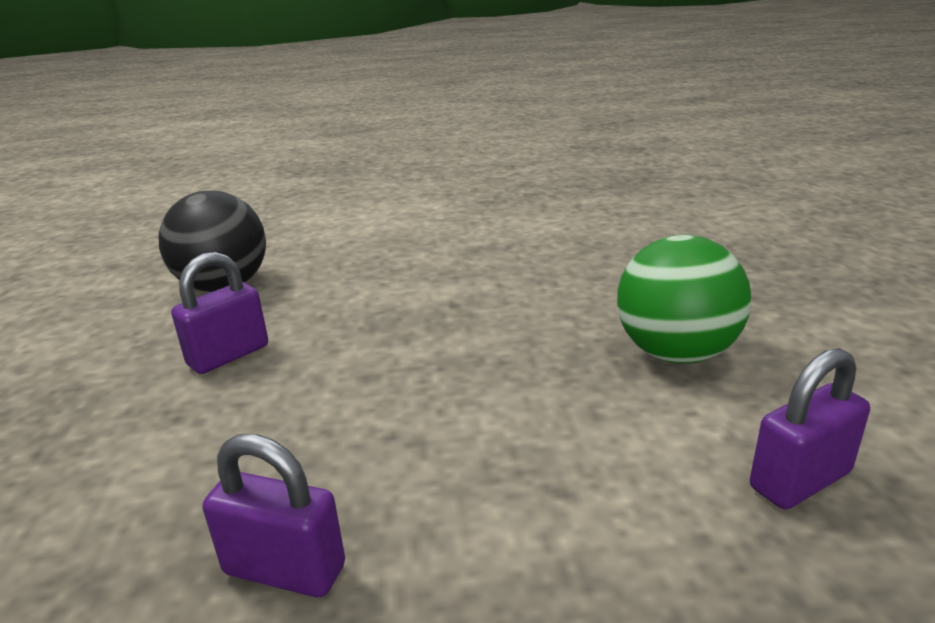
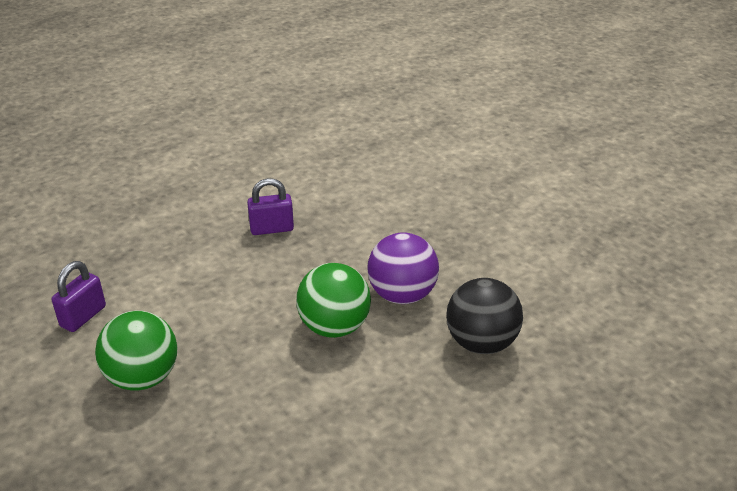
camera: 150 degrees right, 10 degrees up
(228, 355) = (402, 295): purple padlock -> purple ball
(364, 343) = (334, 327): none -> green ball

